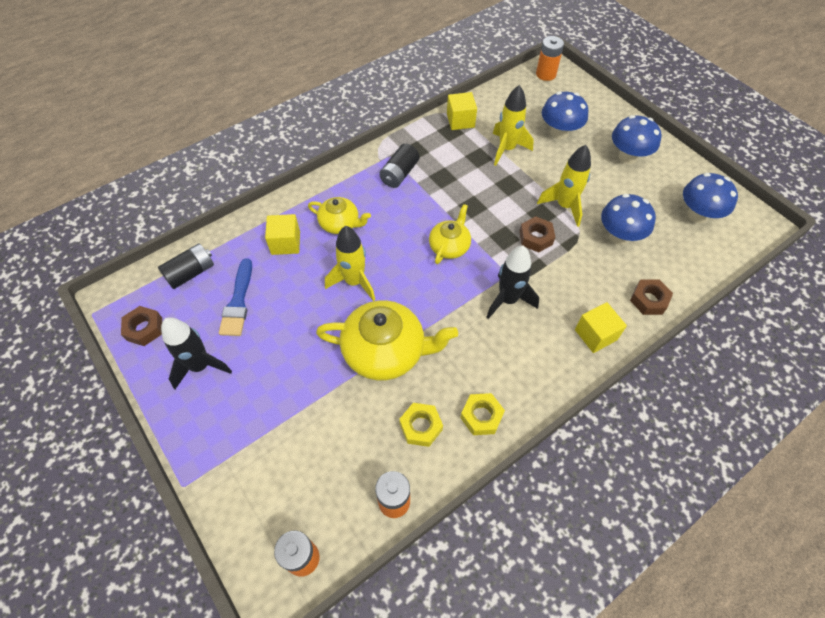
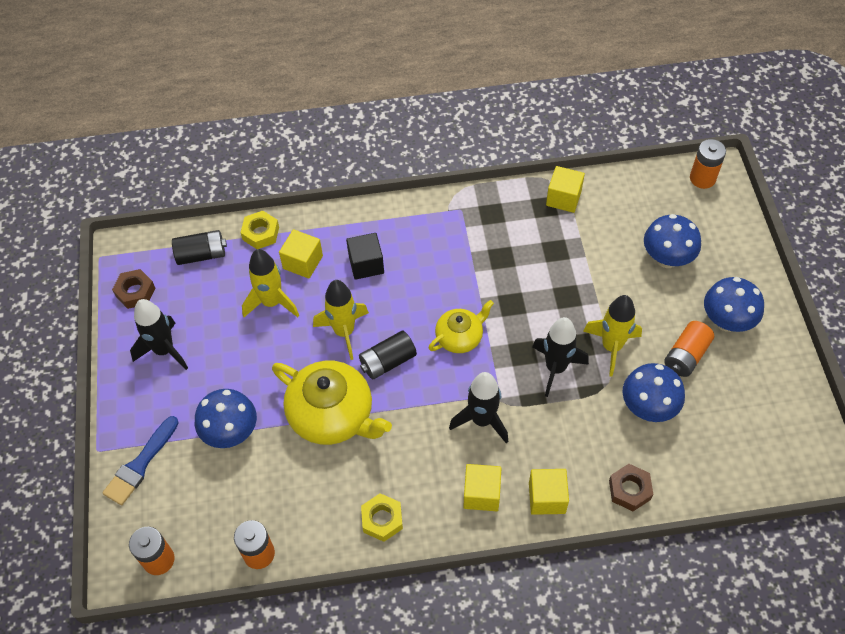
camera: 30 degrees right, 0 degrees up
(238, 302) = (228, 303): blue brush -> blue brush (140, 464)
(340, 223) = (366, 264): yellow teapot -> black cube
(399, 174) = (458, 234): black battery -> black battery (387, 361)
(420, 426) = (321, 501): yellow nut -> yellow nut (261, 233)
(507, 149) = (593, 254): yellow rocket -> yellow rocket (272, 302)
(536, 238) = (555, 368): brown nut -> black rocket
(545, 356) = (481, 494): none -> yellow cube
(618, 190) = (686, 355): none -> orange battery
(697, 215) = (757, 424): blue mushroom -> blue mushroom (231, 432)

